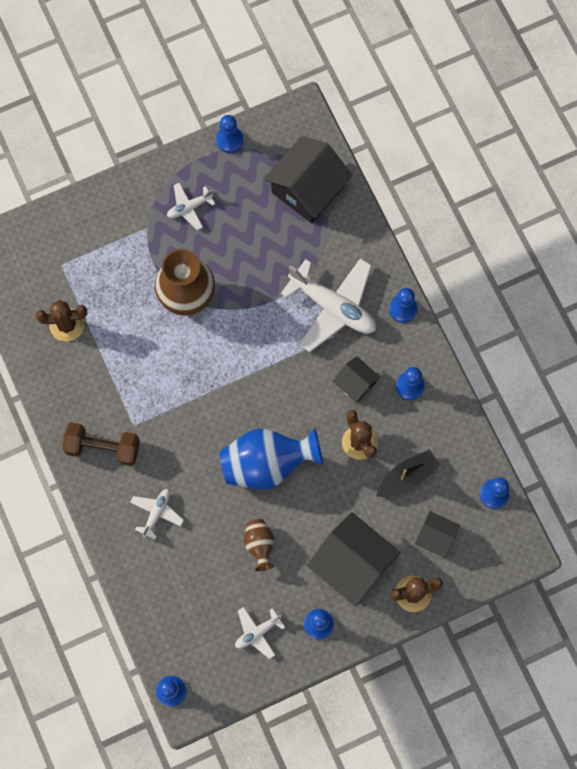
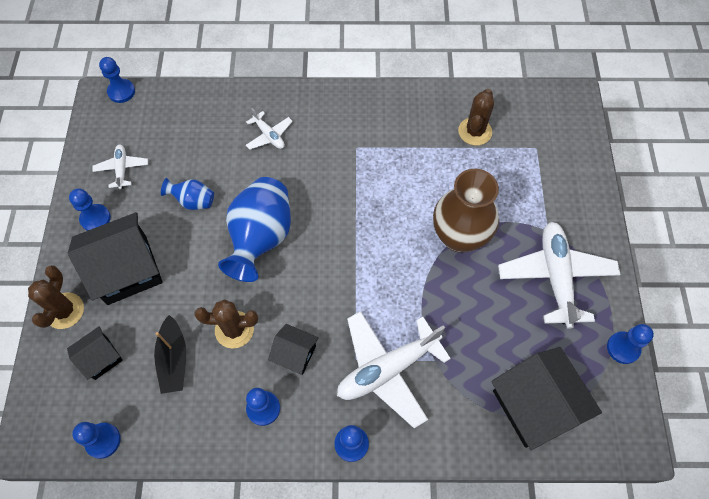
camera: 115 degrees right, 10 degrees down
(103, 447) = (348, 118): brown dumbbell -> none
(189, 208) = (555, 277): white plane -> white plane, size x2.01
(259, 545) = (193, 201): brown vase -> blue vase
(355, 383) = (295, 354): black house -> black house turned 45 degrees clockwise

